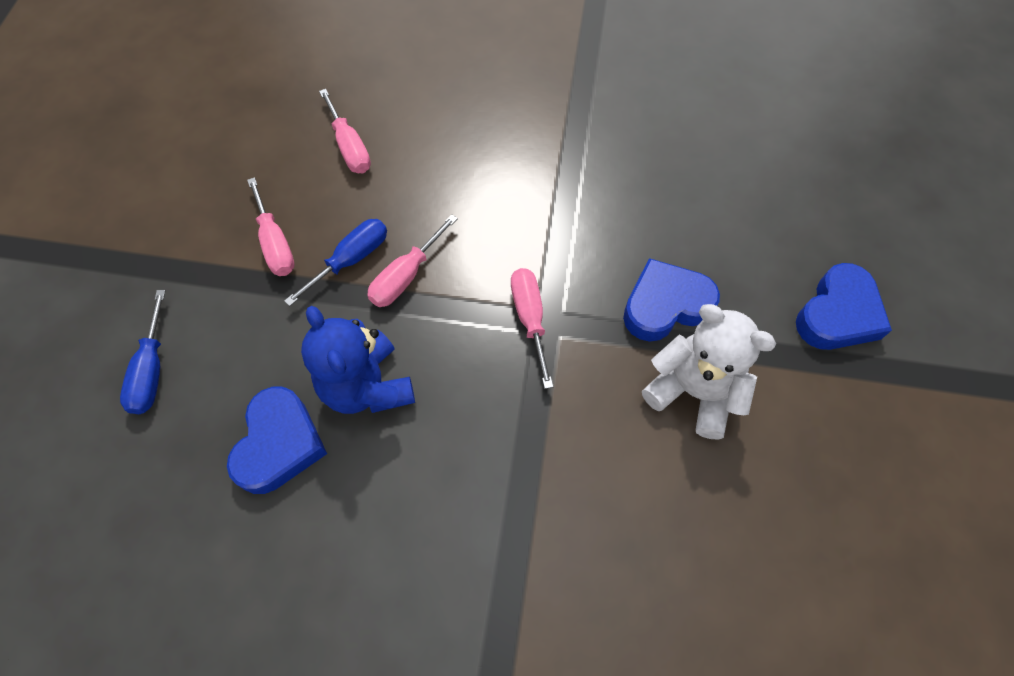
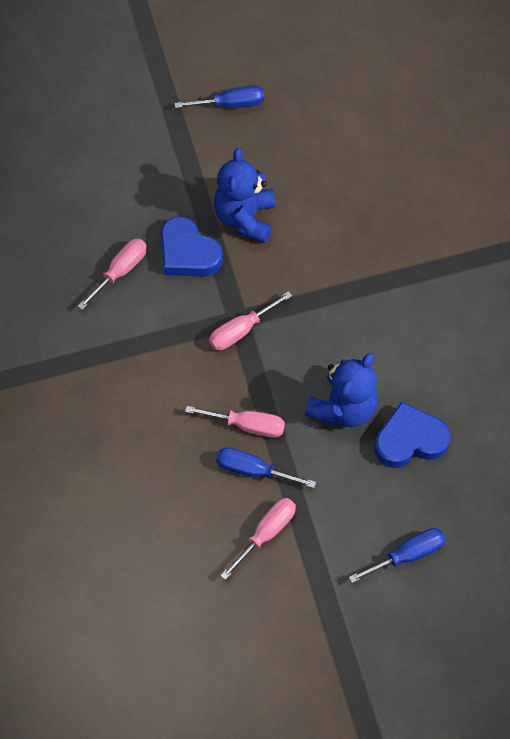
camera: 115 degrees left, 0 degrees up
(349, 147) = (148, 529): pink screwdriver -> pink screwdriver (121, 271)
(693, 391) = (245, 218): white teddy bear -> blue teddy bear
(838, 314) = (145, 154): blue heart -> none
(900, 455) = (231, 104): none -> blue screwdriver

